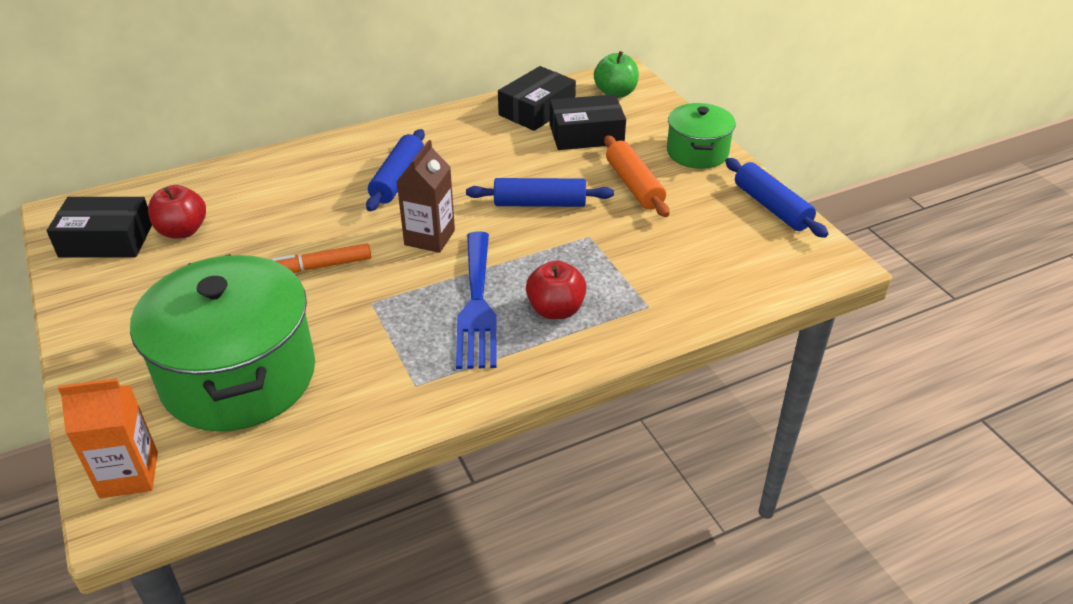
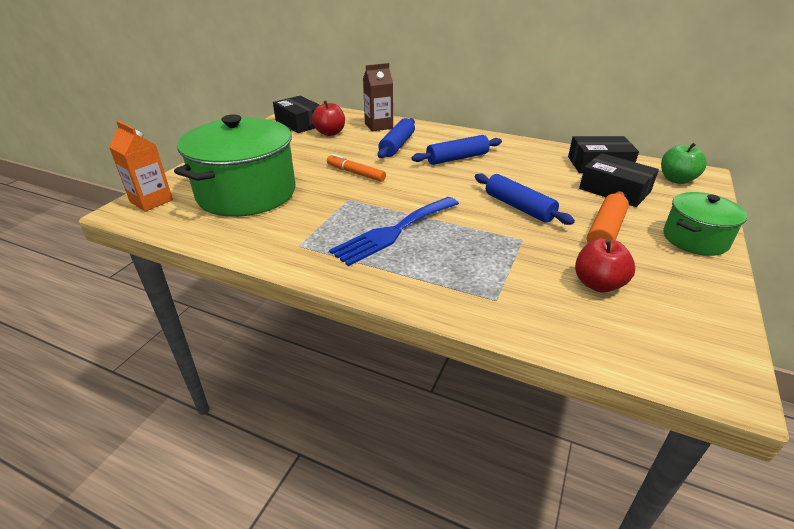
camera: 50 degrees right, 5 degrees down
(429, 237) = (426, 189): brown carton -> brown carton (378, 126)
(555, 310) = (432, 262): red apple -> red apple (598, 284)
(772, 207) = (715, 306): blue rolling pin -> blue rolling pin (397, 145)

